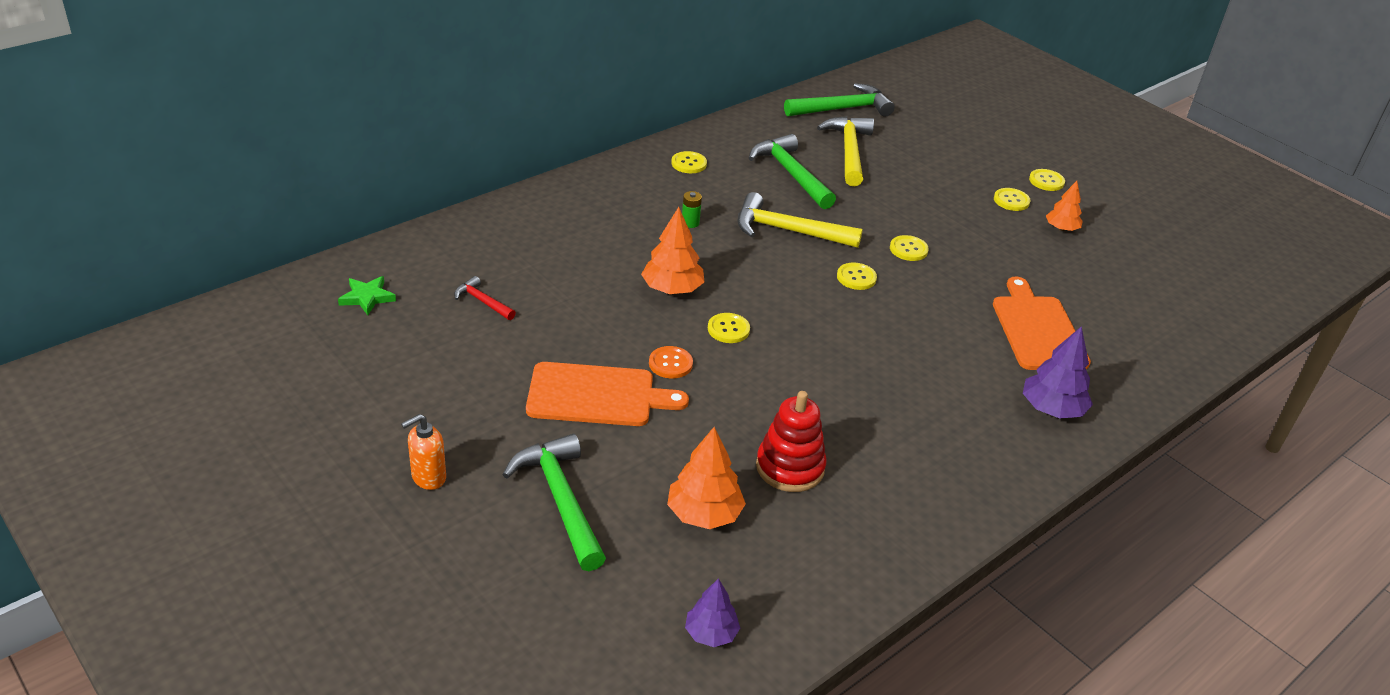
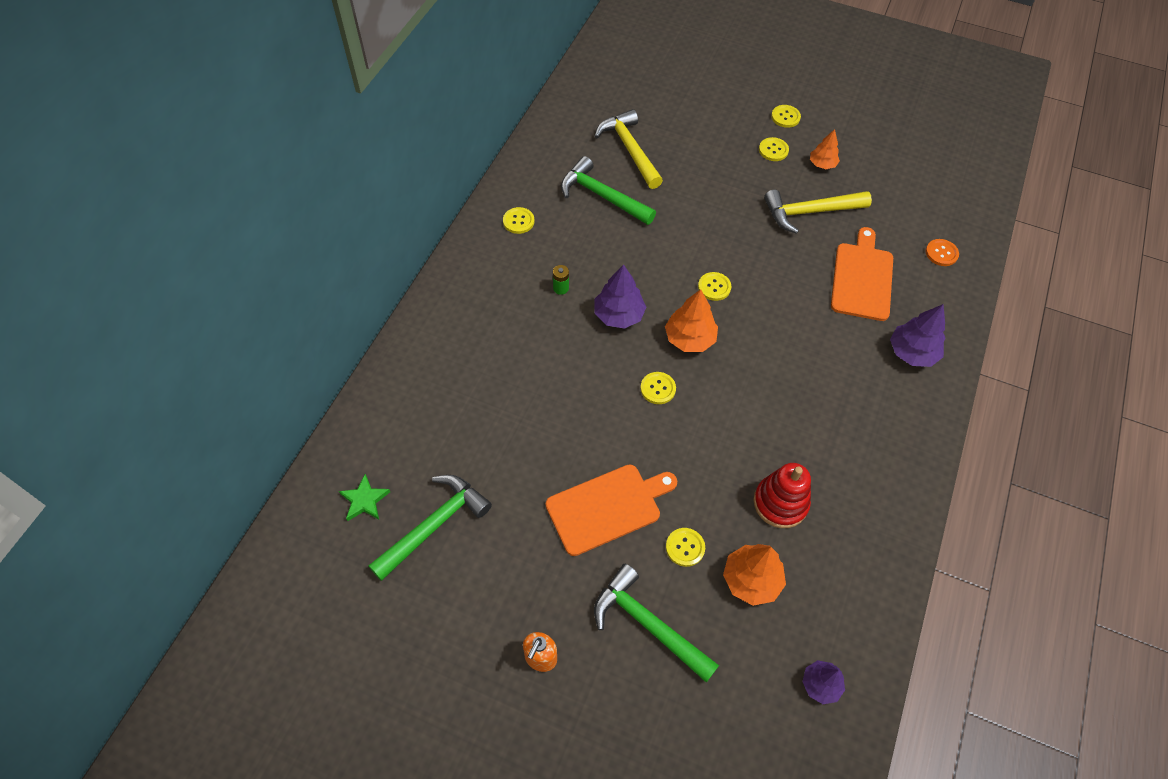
camera: 25 degrees left, 20 degrees up
(482, 301) = (459, 456): red hammer -> none
(670, 363) = (639, 446): orange button -> orange button (941, 253)
(672, 289) = (592, 367): orange tree -> orange tree (689, 338)
(733, 262) = (618, 315): none -> purple tree
(788, 231) = (637, 261): yellow hammer -> yellow hammer (810, 212)
(842, 109) = (597, 102): green hammer -> green hammer (434, 525)
(908, 249) = (733, 238): yellow button -> yellow button (685, 547)
(1037, 330) = (862, 278): orange cutting board -> orange cutting board turned 45 degrees clockwise

